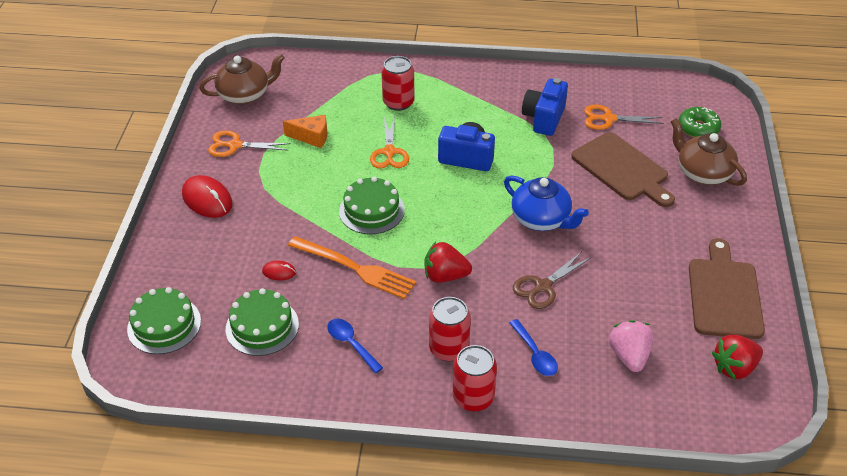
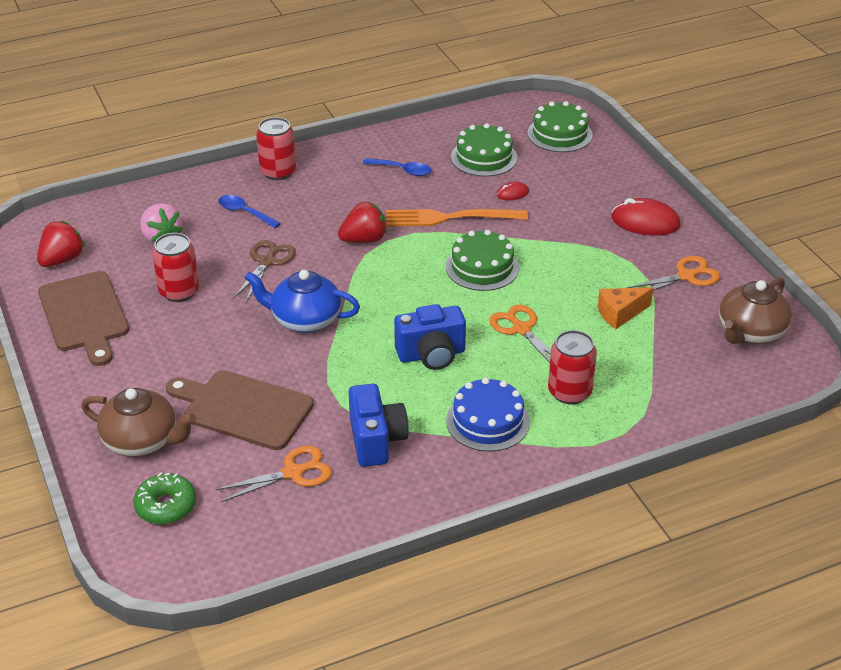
camera: 150 degrees right, 5 degrees down
(449, 348) = (320, 193): red can -> red can (179, 291)
(465, 105) = (487, 421): none -> blue cake

